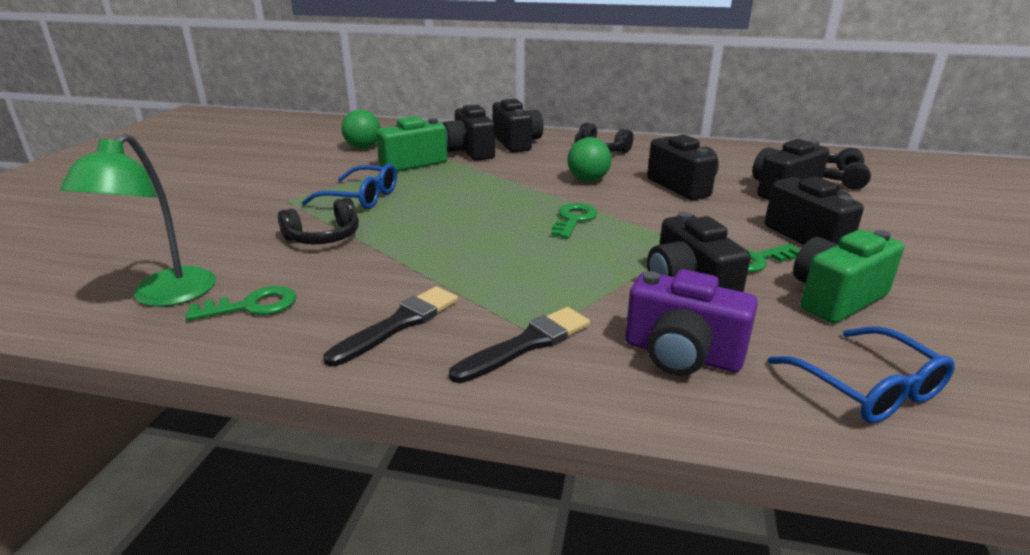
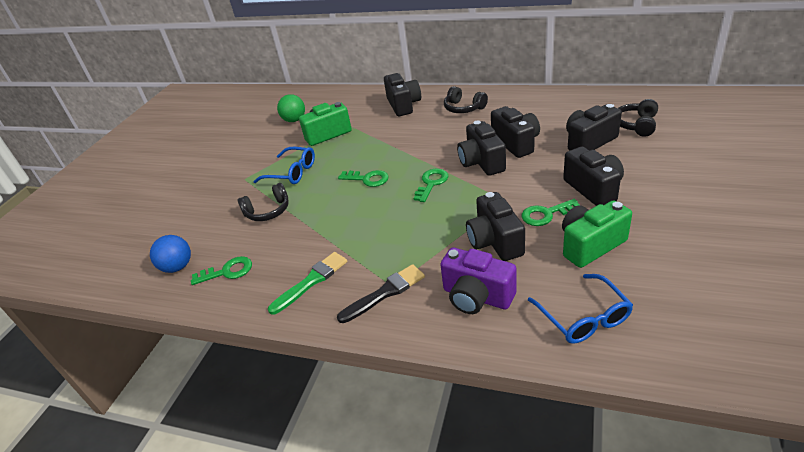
camera: 10 degrees right, 10 degrees up
(165, 296) = (177, 267): green lamp -> blue ball
(399, 324) = (311, 281): black brush -> green brush
(469, 152) = (368, 118): black camera -> black camera (481, 162)
(477, 210) = (367, 179): none -> green key
(588, 180) = (448, 142): green ball -> none

